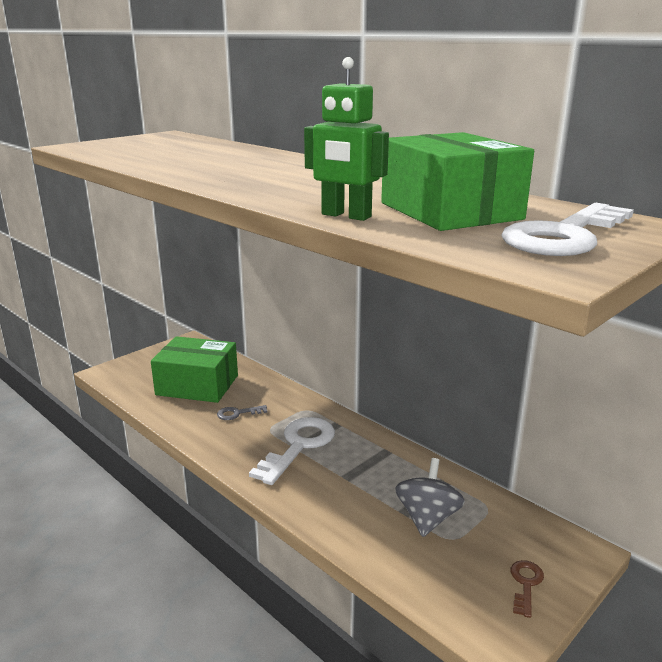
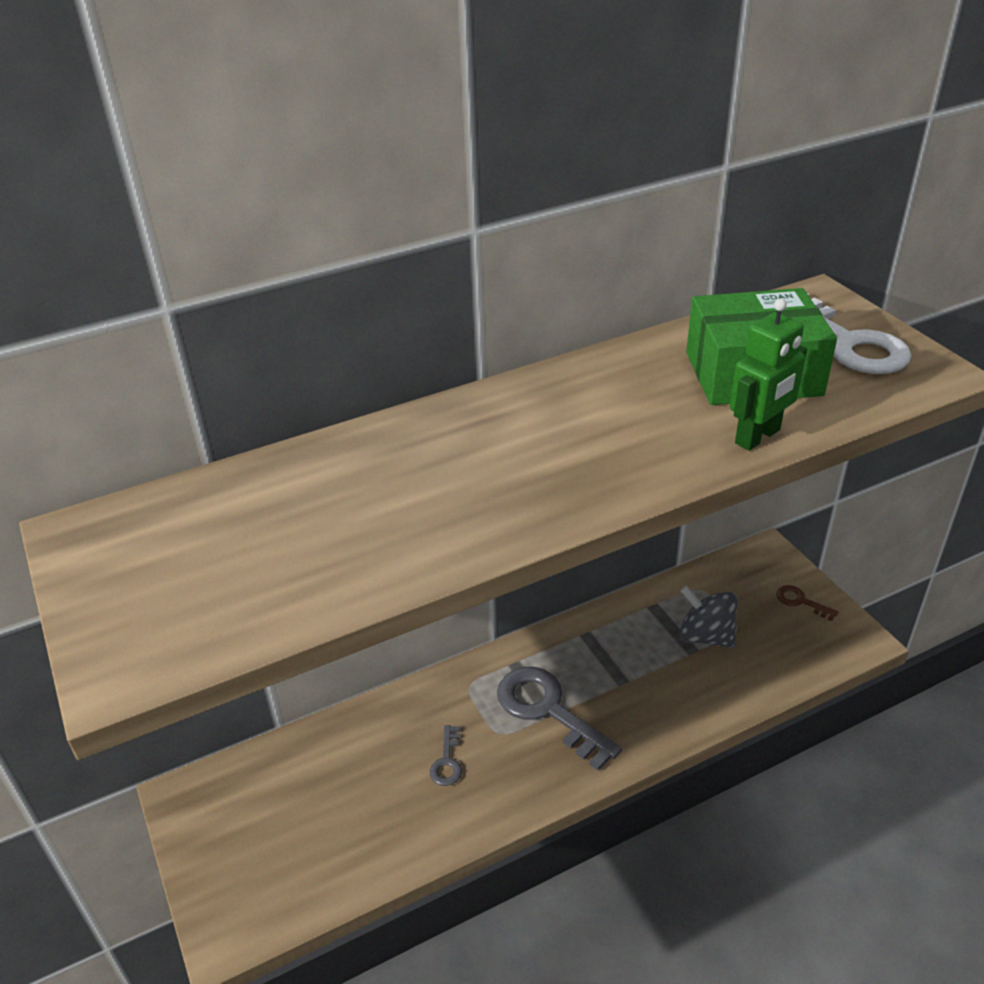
camera: 70 degrees left, 15 degrees up
(197, 385) = (342, 801): green box -> none
(298, 446) = (548, 711): white key -> grey key

